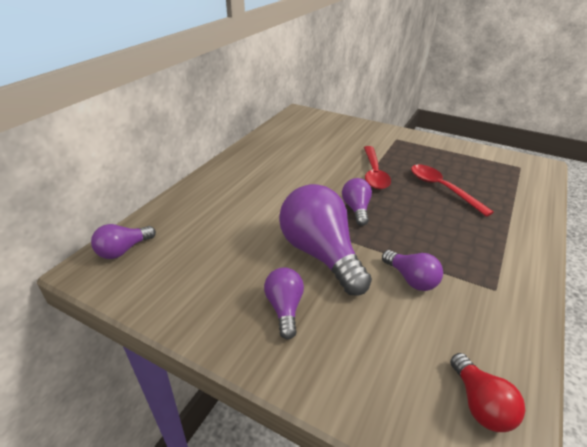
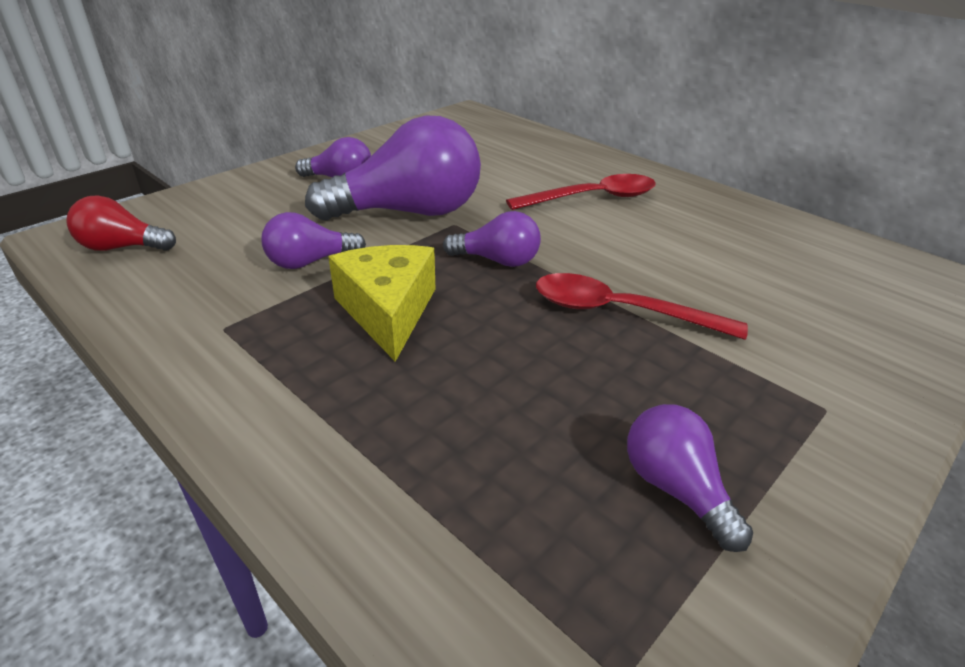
camera: 105 degrees right, 0 degrees up
(123, 250) = (487, 123): purple light bulb -> purple light bulb (676, 489)
(429, 234) = (388, 311): none -> yellow cheese
(442, 188) = (530, 389): red spoon -> red spoon (593, 198)

